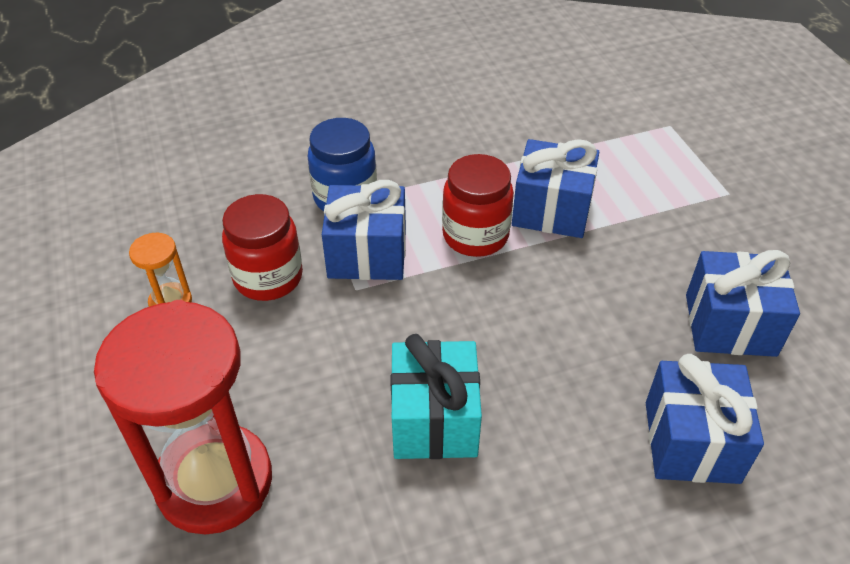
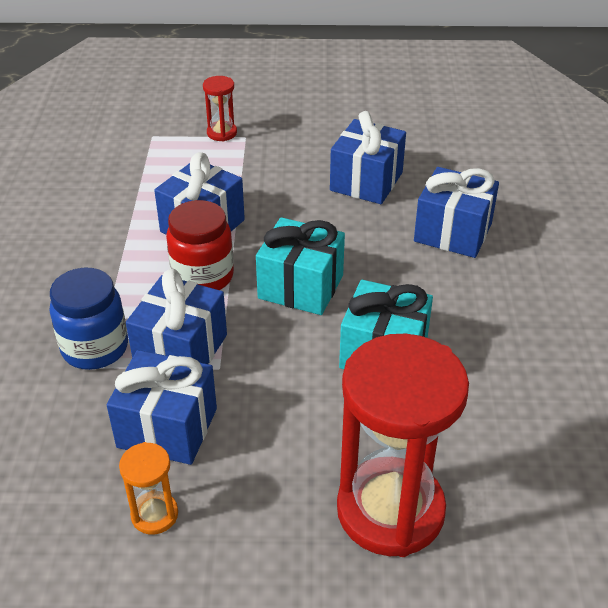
camera: 70 degrees left, 5 degrees down
(268, 277) = (167, 428): red jar -> blue gift
(502, 317) = (300, 287): none -> turquoise gift
(719, 173) = (222, 133): none -> red hourglass

